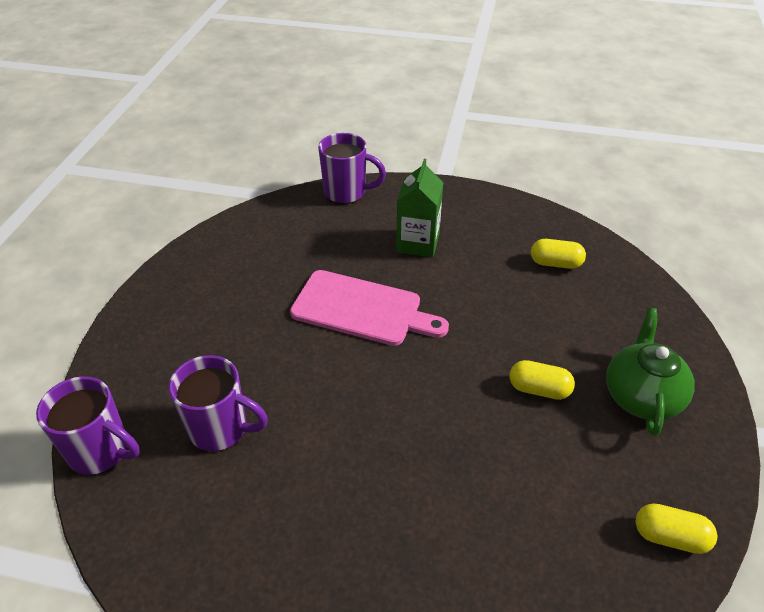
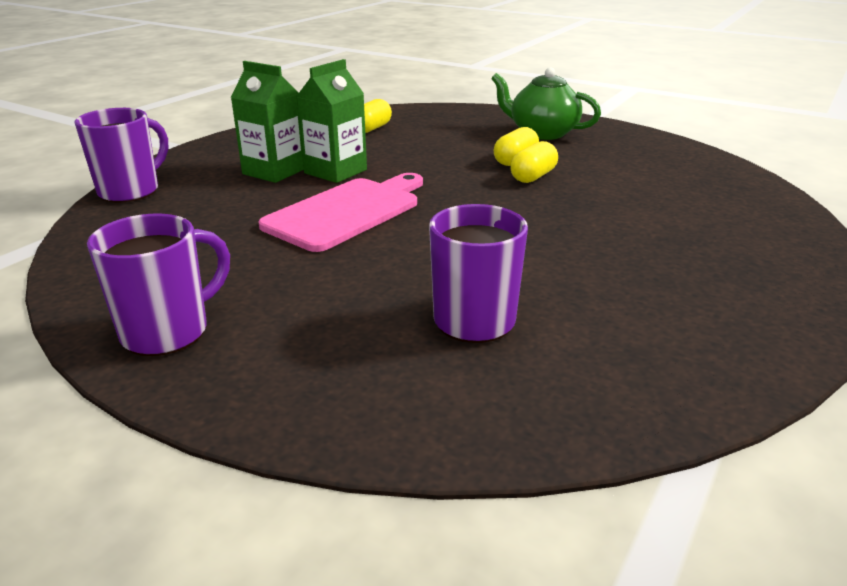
camera: 70 degrees left, 15 degrees down
(101, 451) = (466, 429): purple mug -> purple mug (168, 332)
(437, 276) = (335, 171): none -> green carton
(669, 537) = (673, 151): yellow capsule -> yellow capsule (533, 177)

